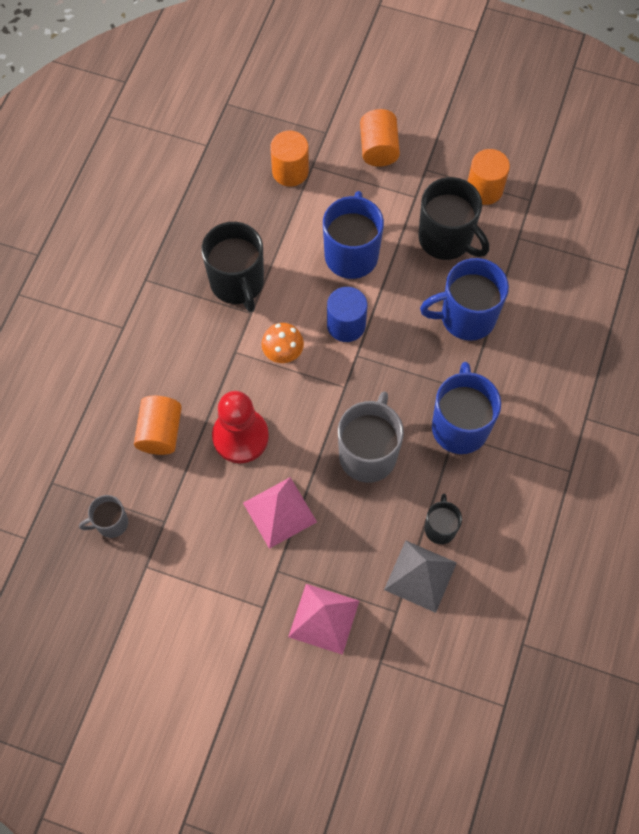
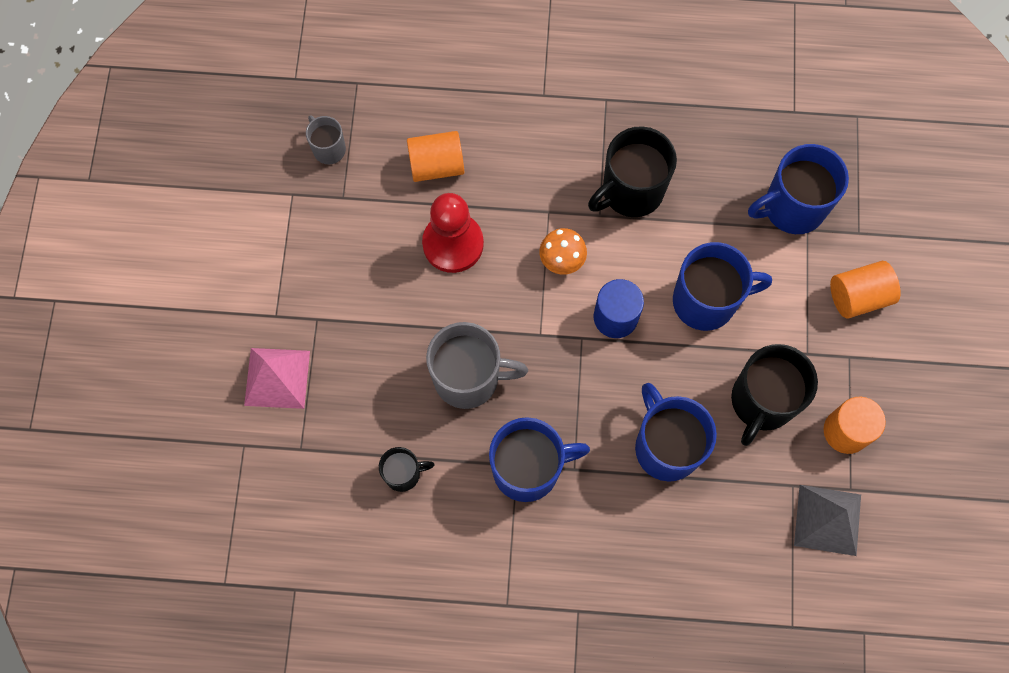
camera: 75 degrees right, 5 degrees up
(280, 512) = (380, 305): pink pyramid -> none
(290, 171) = (792, 207): orange cylinder -> blue mug
(420, 576) = (344, 465): grey pyramid -> grey pyramid (827, 520)

